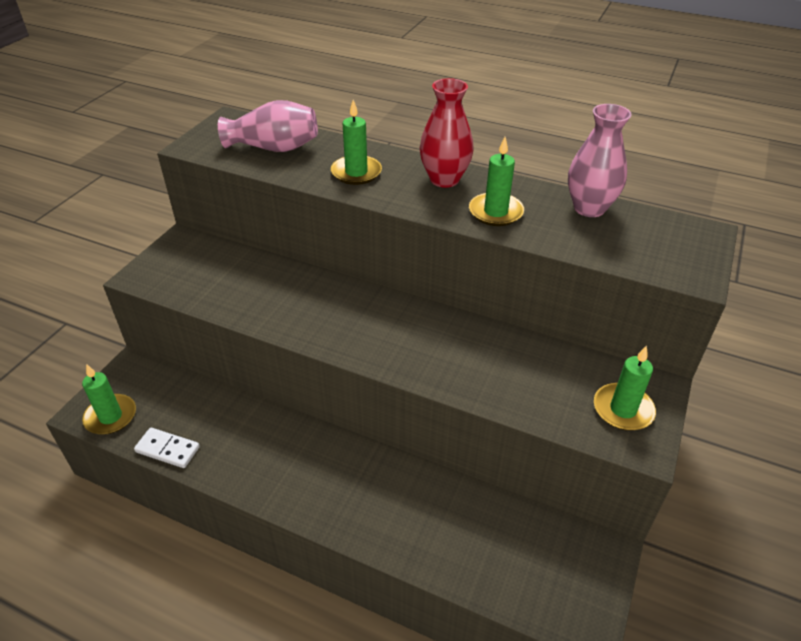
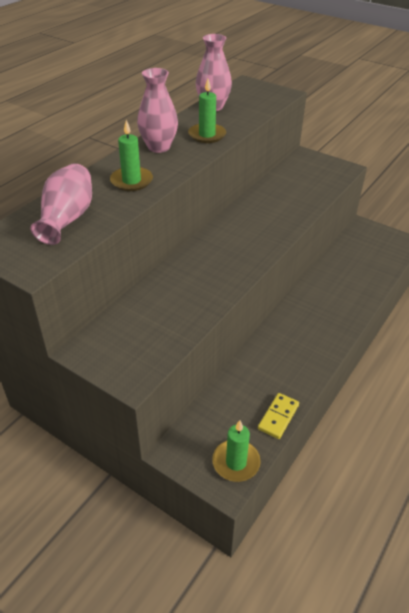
camera: 80 degrees left, 0 degrees up
(167, 449) = (278, 417): white domino -> yellow domino
(444, 179) = (158, 147): red vase -> pink vase
(623, 409) = (320, 168): green candle -> none

